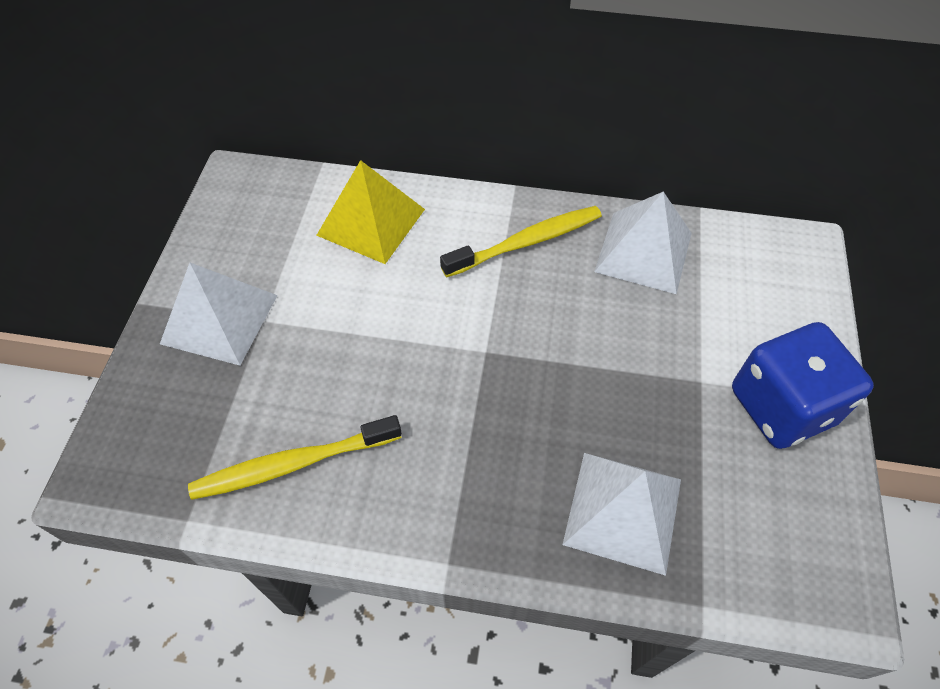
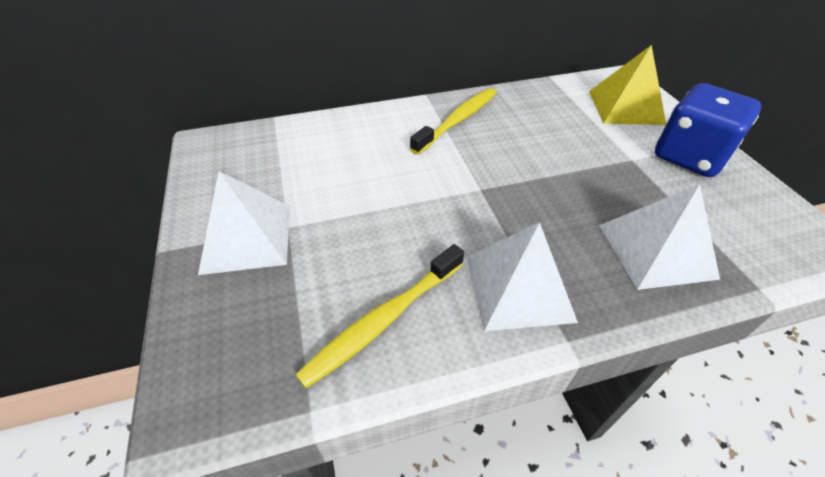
camera: 25 degrees left, 10 degrees down
(371, 222) = (336, 139): yellow pyramid -> yellow pyramid (625, 107)
(643, 252) = (536, 105): white pyramid -> white pyramid (519, 287)

